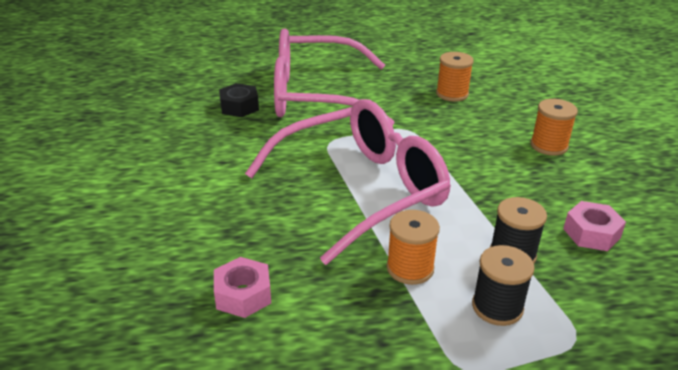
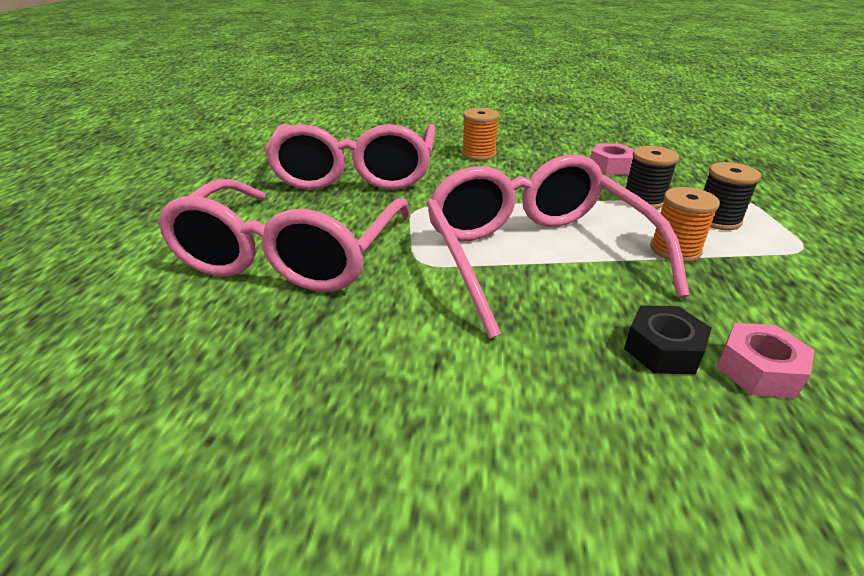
camera: 75 degrees left, 0 degrees up
(239, 107) = (268, 330): black nut -> black nut (663, 349)
(452, 94) = (356, 174): orange spool -> pink glasses

